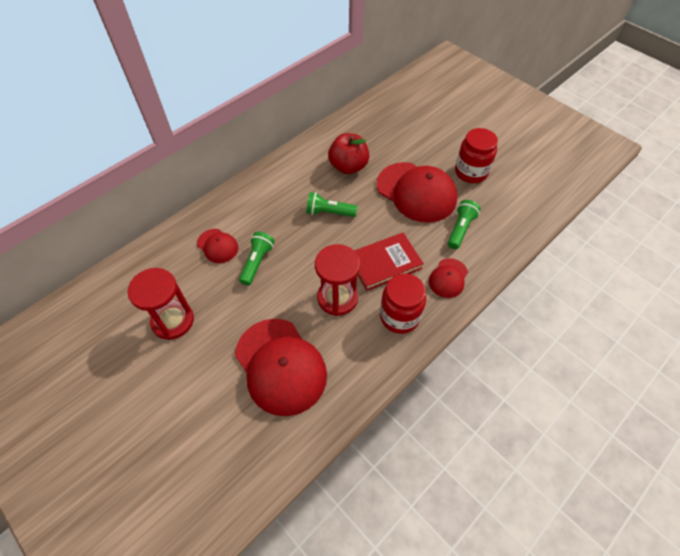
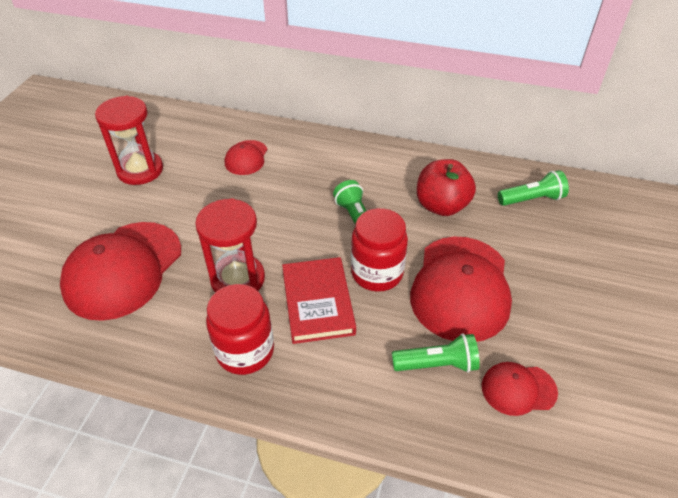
camera: 60 degrees right, 10 degrees down
(257, 262) = (244, 194): green flashlight -> green flashlight (532, 199)
(385, 263) = (317, 302): red book -> red book turned 45 degrees clockwise
(448, 278) = (340, 382): red cap -> red cap (518, 389)
(471, 172) = (557, 336): red jar -> red jar (377, 273)

